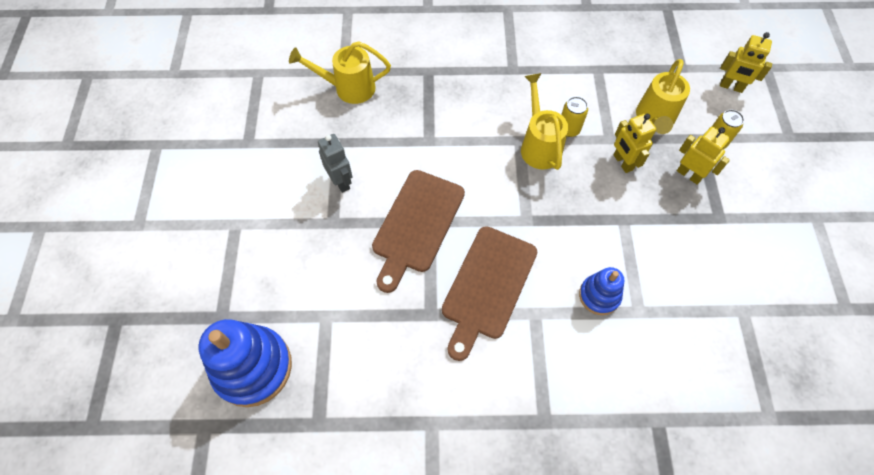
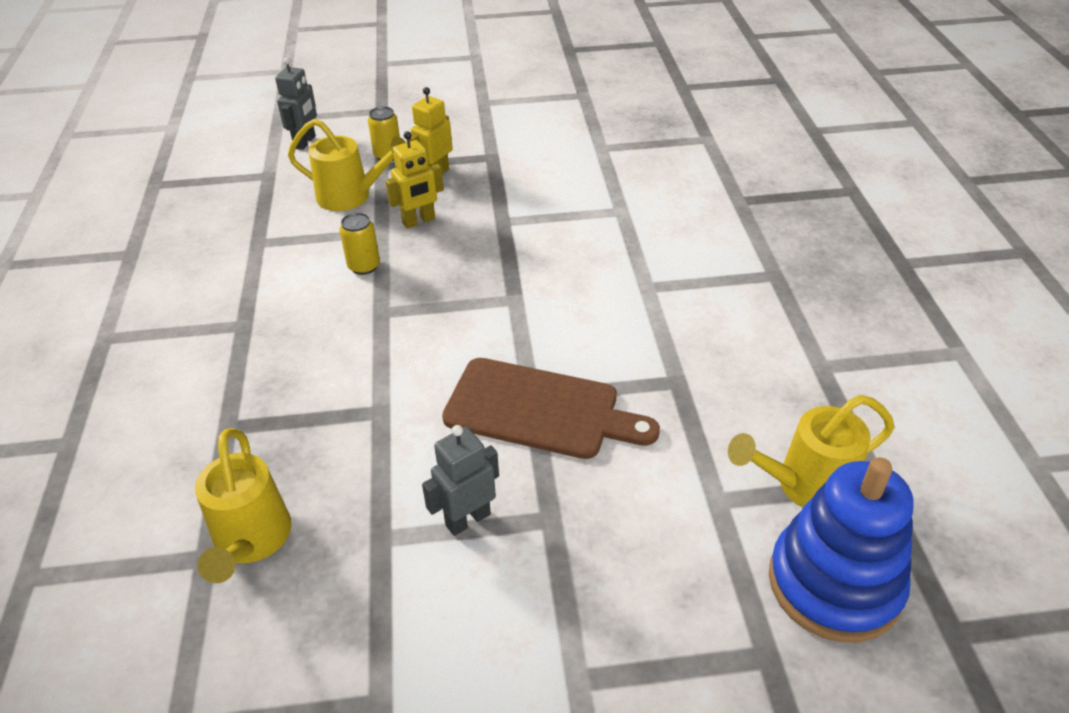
camera: 95 degrees left, 20 degrees down
(487, 286) = (622, 329): brown cutting board -> none
(539, 145) = (391, 292): yellow watering can -> yellow watering can (805, 486)
(599, 296) = (610, 238): blue stacking toy -> none
(731, 87) = (305, 142): yellow robot -> grey robot

